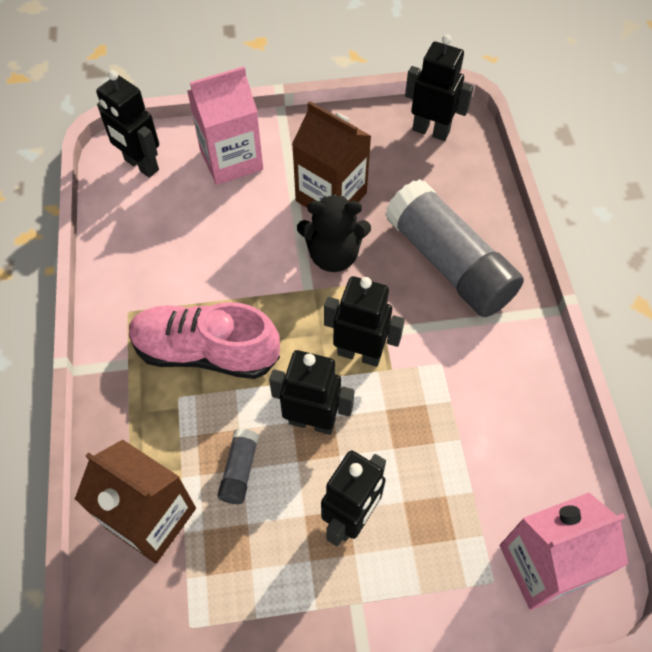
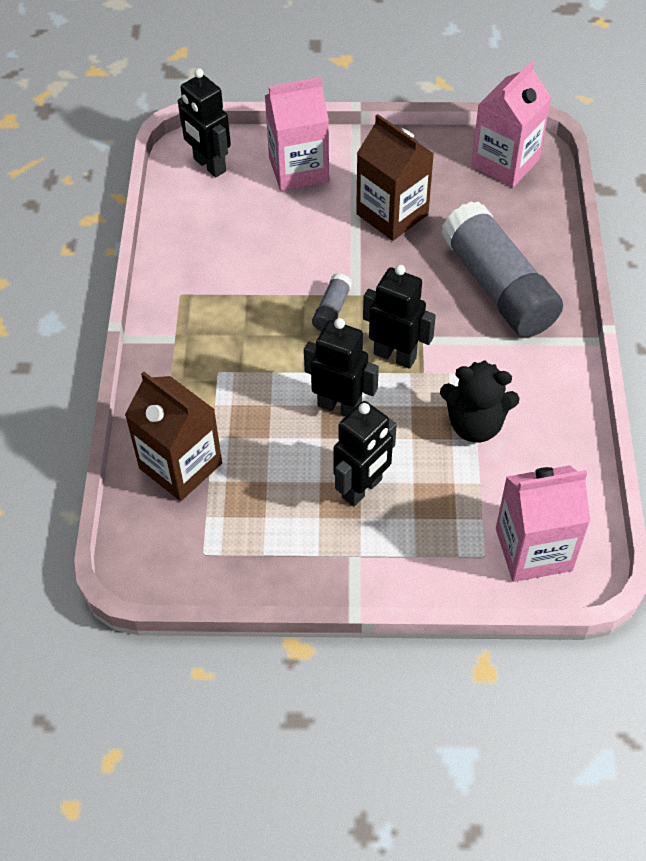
camera: 10 degrees right, 5 degrees down
(206, 352) = (249, 337): pink shoe -> none
(239, 470) = (266, 438): grey glue stick -> grey glue stick (332, 310)
(333, 255) = (385, 267): black teddy bear -> black teddy bear (475, 424)
(431, 131) = (505, 163): black robot -> pink carton

